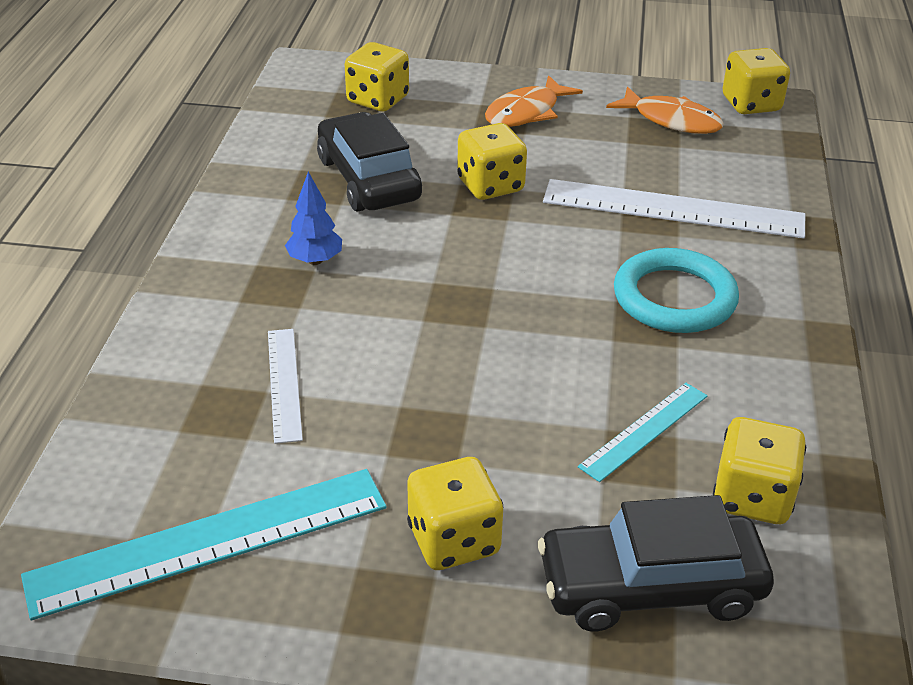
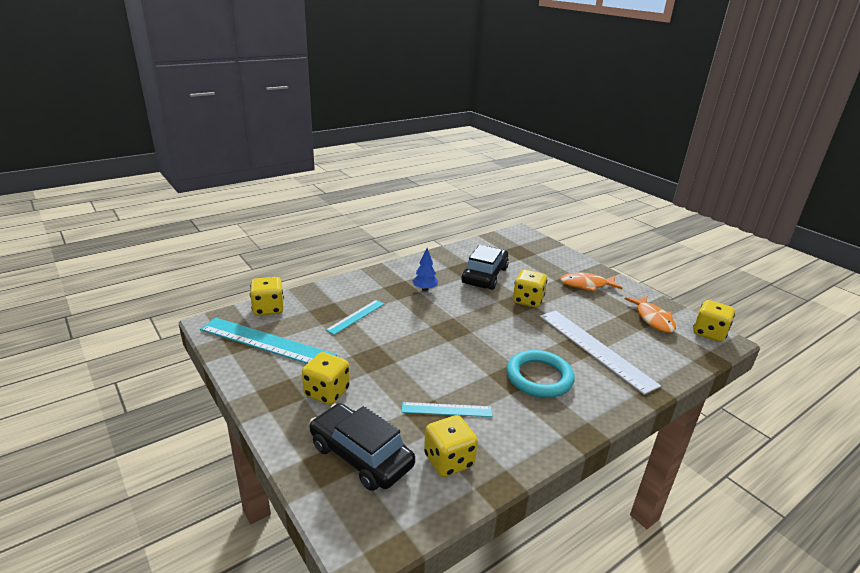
camera: 45 degrees right, 10 degrees down
(284, 383) = (356, 316): white ruler -> turquoise ruler
(377, 100) = (531, 254): yellow dice -> yellow dice (268, 309)

